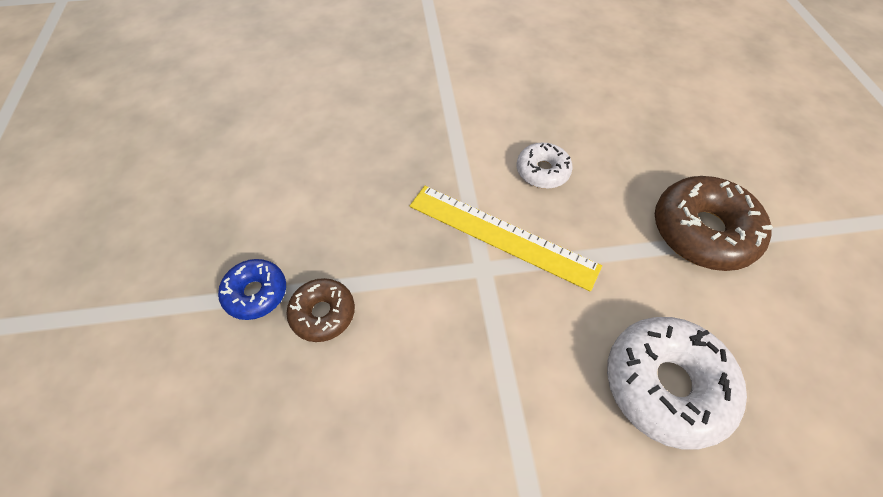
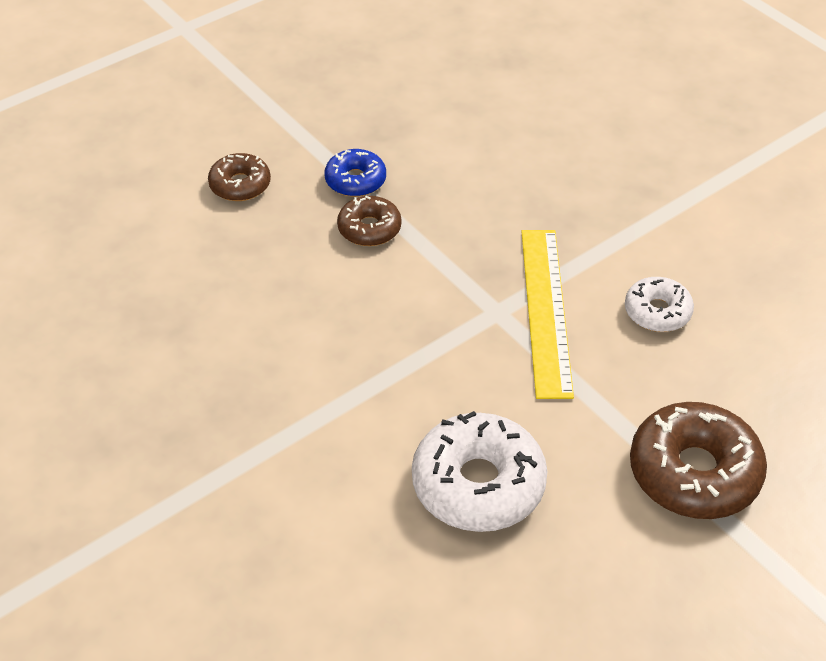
camera: 60 degrees right, 10 degrees down
(170, 402) = (240, 185): none -> brown donut

